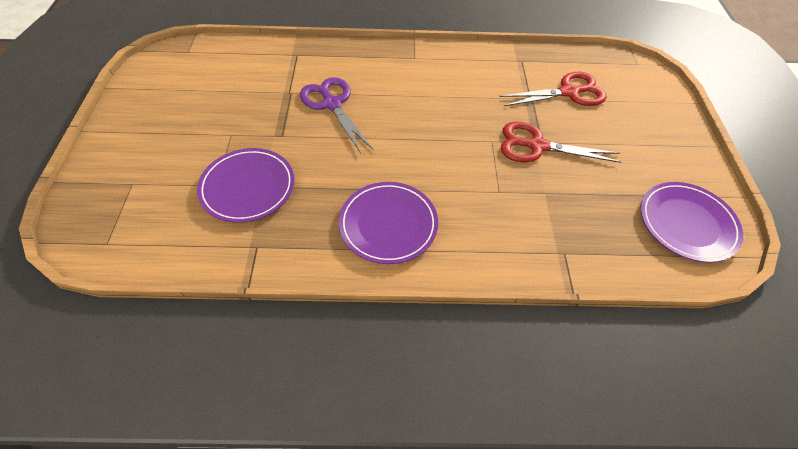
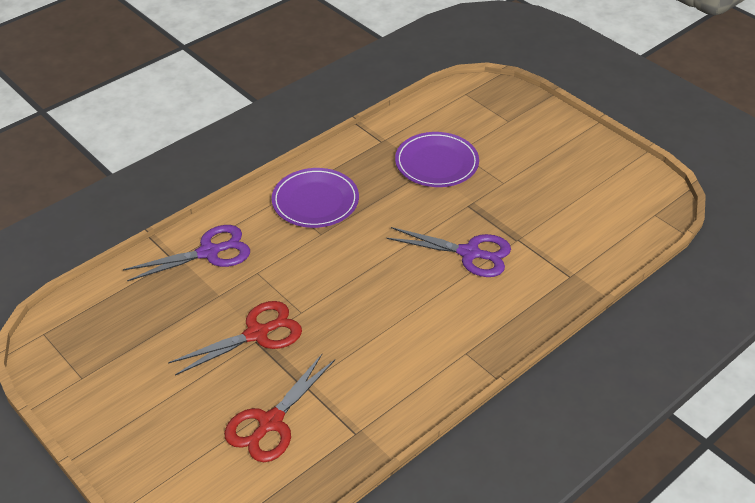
camera: 140 degrees right, 10 degrees down
(526, 238) = (209, 252): none -> purple scissors
(687, 223) = (82, 345): purple plate -> none

